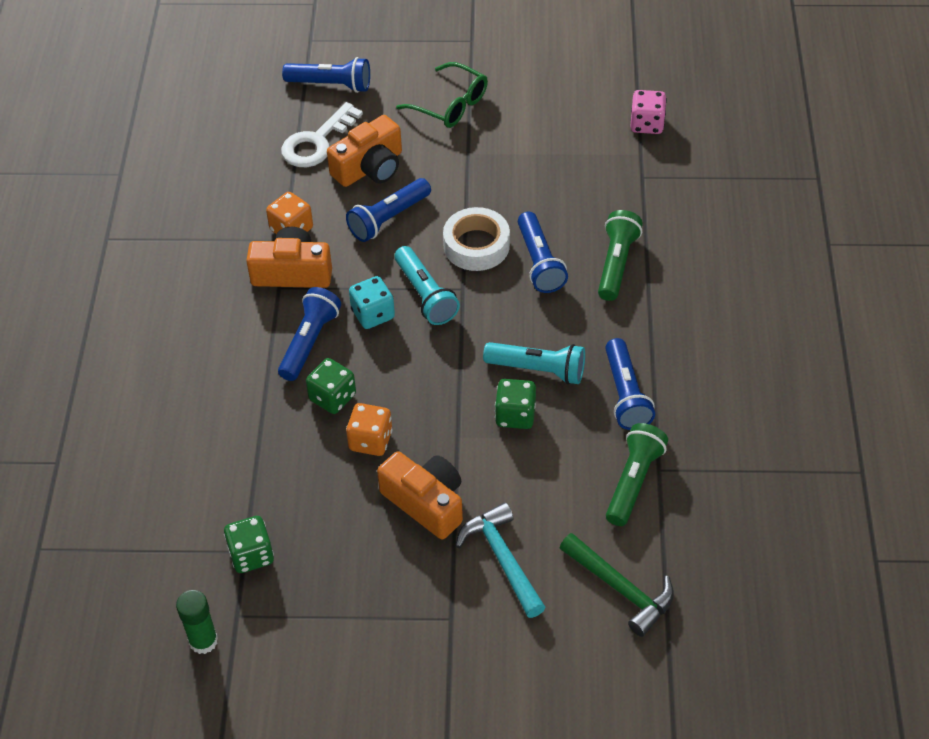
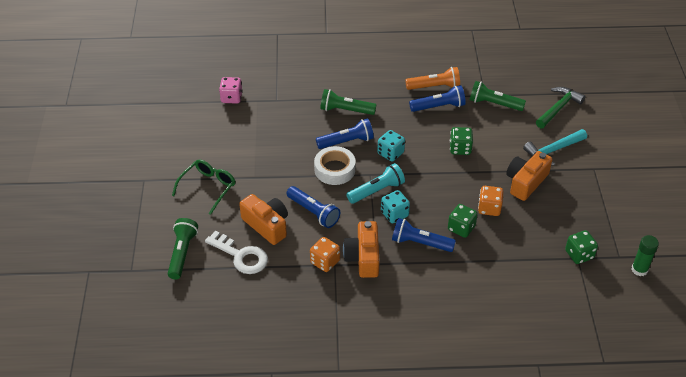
camera: 95 degrees left, 5 degrees down
(331, 85) = (182, 253): blue flashlight -> green flashlight
(509, 318) = (390, 153): none -> turquoise dice
(538, 370) = (427, 140): turquoise flashlight -> none
(681, 393) = (434, 87): none -> orange flashlight

